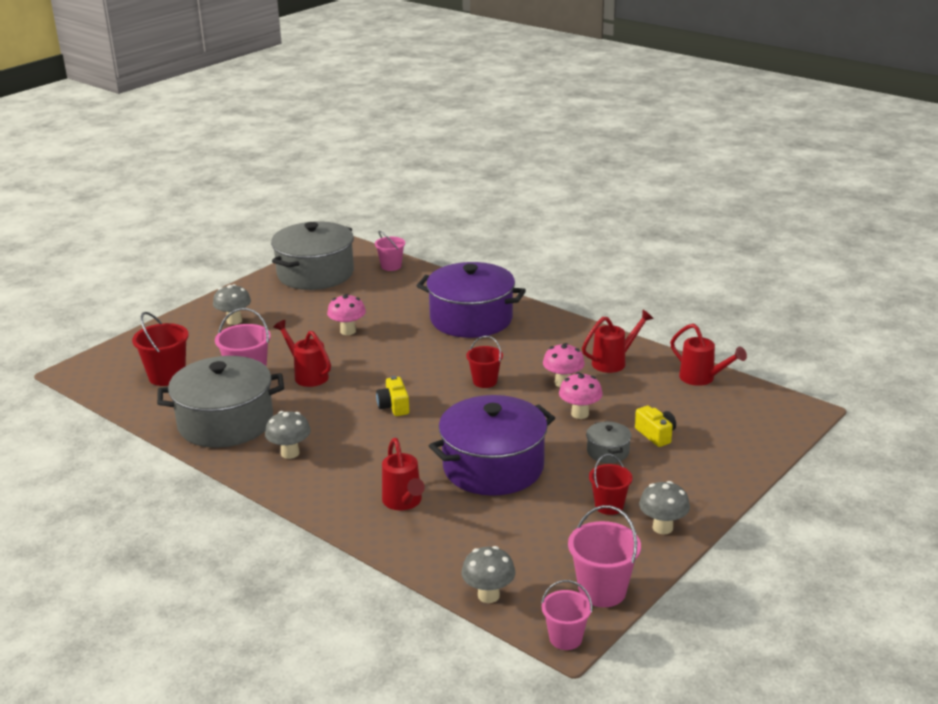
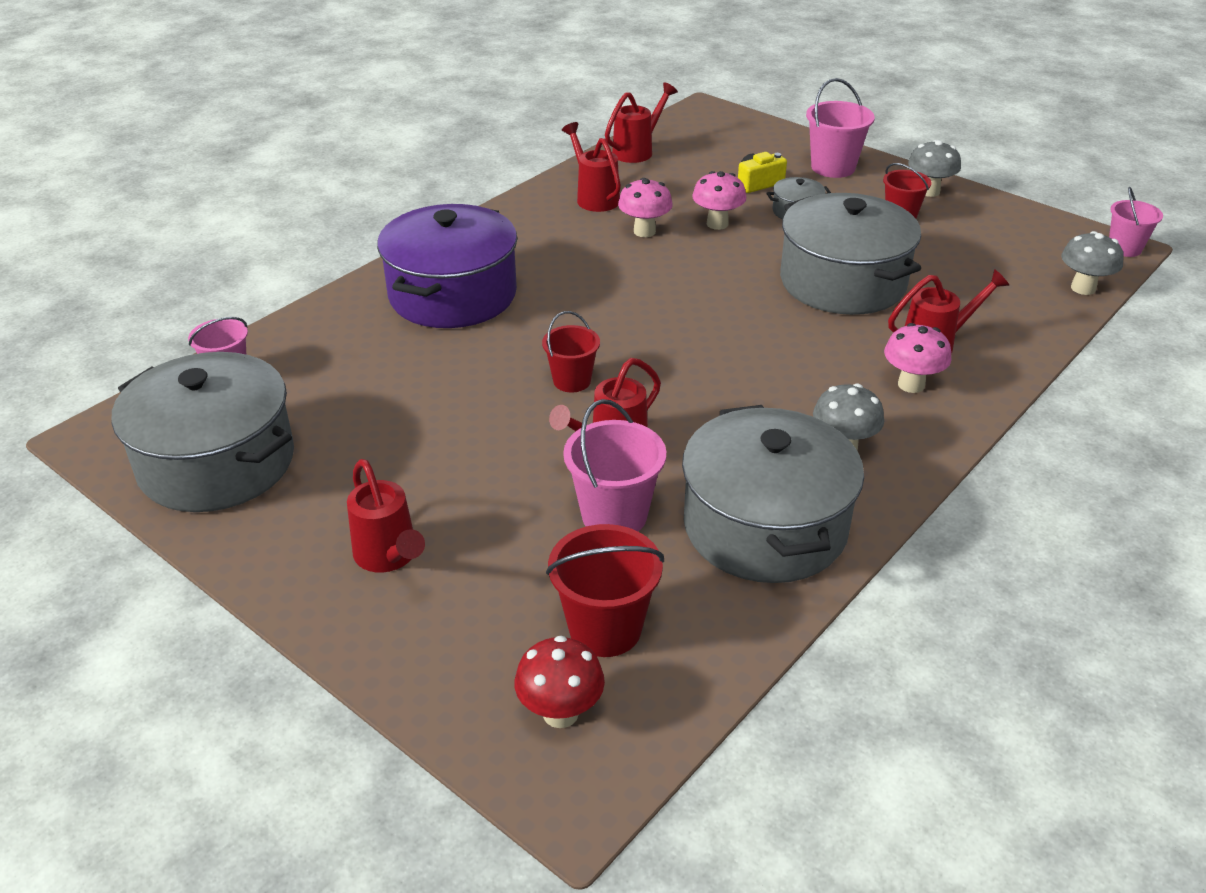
camera: 90 degrees left, 10 degrees up
(121, 367) = (560, 713): none -> red mushroom
(234, 321) = (389, 557): grey mushroom -> red watering can
(348, 331) = (466, 411): pink mushroom -> pink mushroom (911, 384)
(394, 406) = (706, 358): yellow camera -> none
(485, 381) = (638, 285): red bucket -> red bucket (572, 381)
(493, 467) = (842, 282): purple pot -> grey pot
(602, 591) = (1044, 227): pink bucket -> pink bucket (833, 167)

